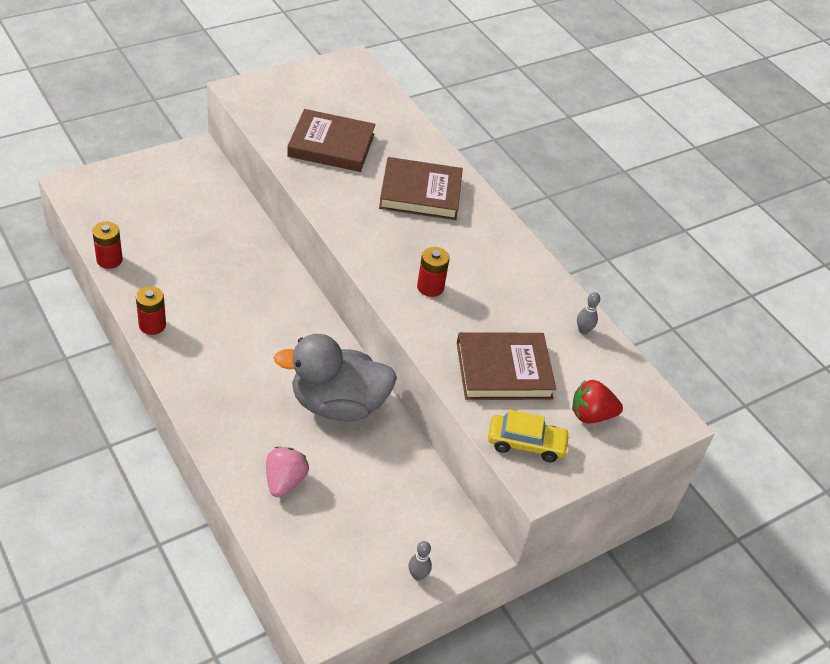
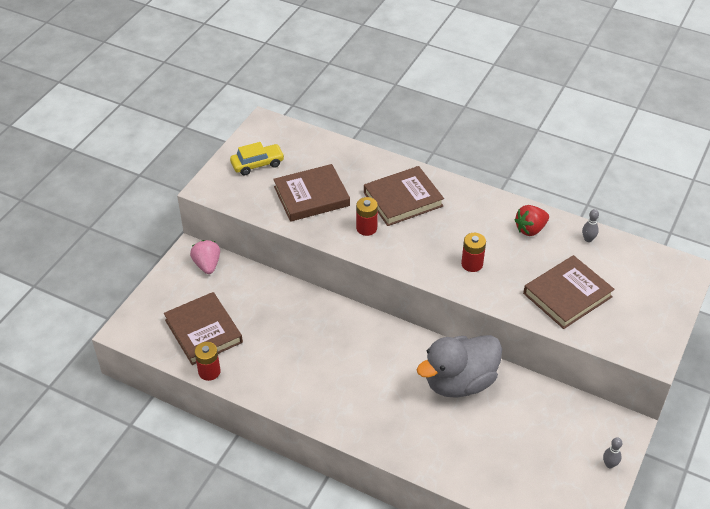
camera: 25 degrees left, 0 degrees up
(140, 223) = (203, 331): none -> brown book
(152, 325) = (286, 401): red battery -> red battery (366, 228)
(284, 481) = (475, 456): pink strawberry -> pink strawberry (207, 265)
(526, 444) = (624, 336): yellow car -> yellow car (257, 164)
(591, 415) = (642, 294): red strawberry -> red strawberry (530, 229)

